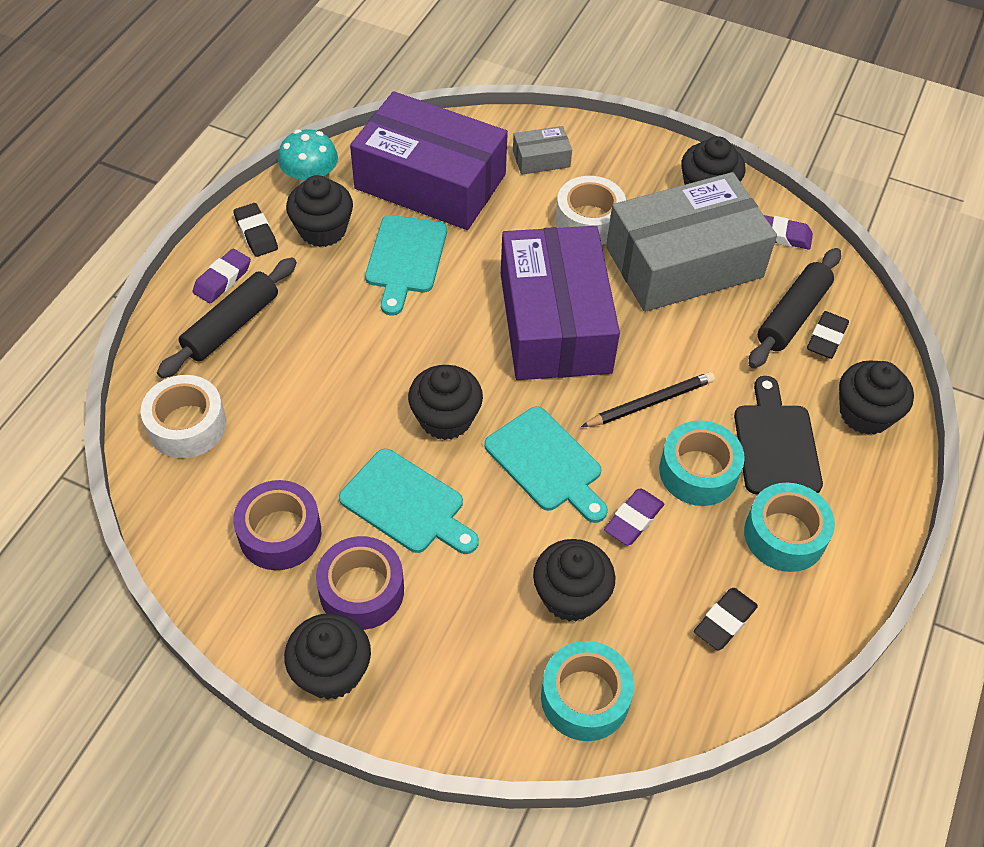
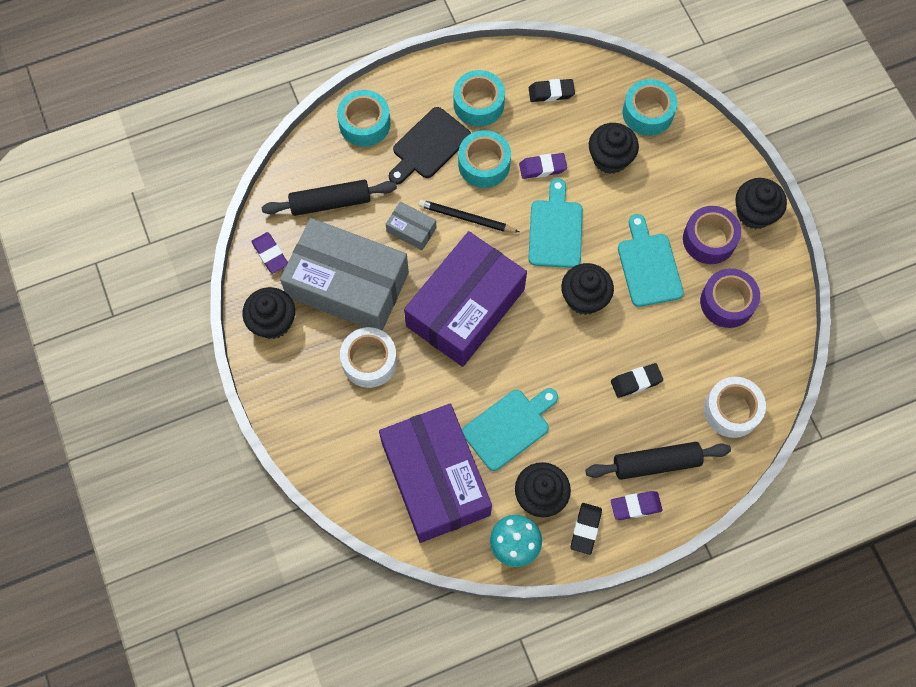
camera: 135 degrees left, 15 degrees up
(541, 159) = (345, 436): grey box -> grey box (411, 230)
(826, 338) = (330, 176): black eraser -> black eraser (636, 381)
(865, 414) = (364, 123): black cupcake -> turquoise tape

